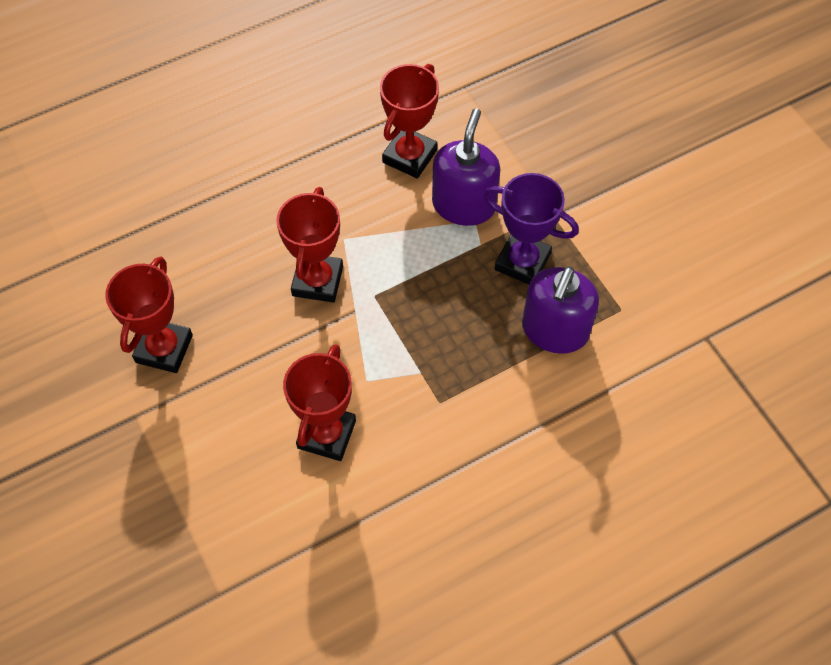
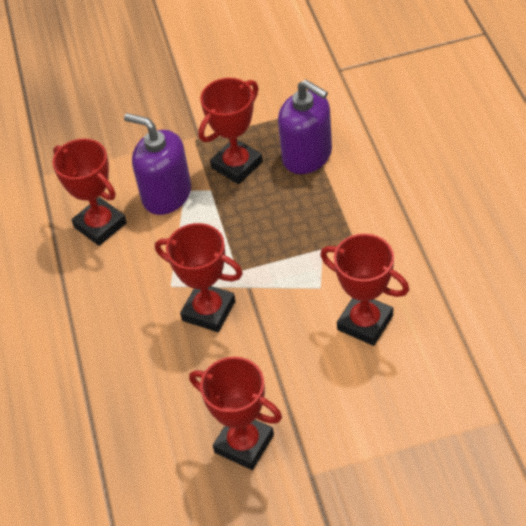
camera: 70 degrees left, 10 degrees down
(522, 262) = (237, 165): purple trophy -> red trophy

